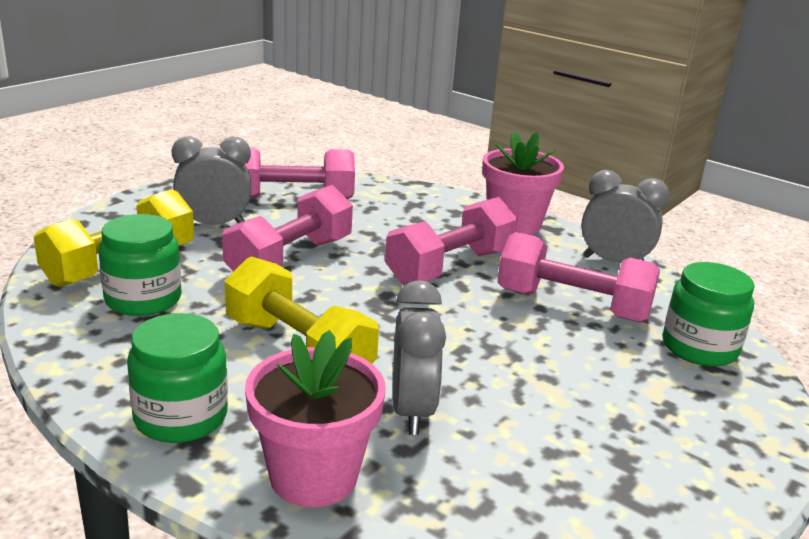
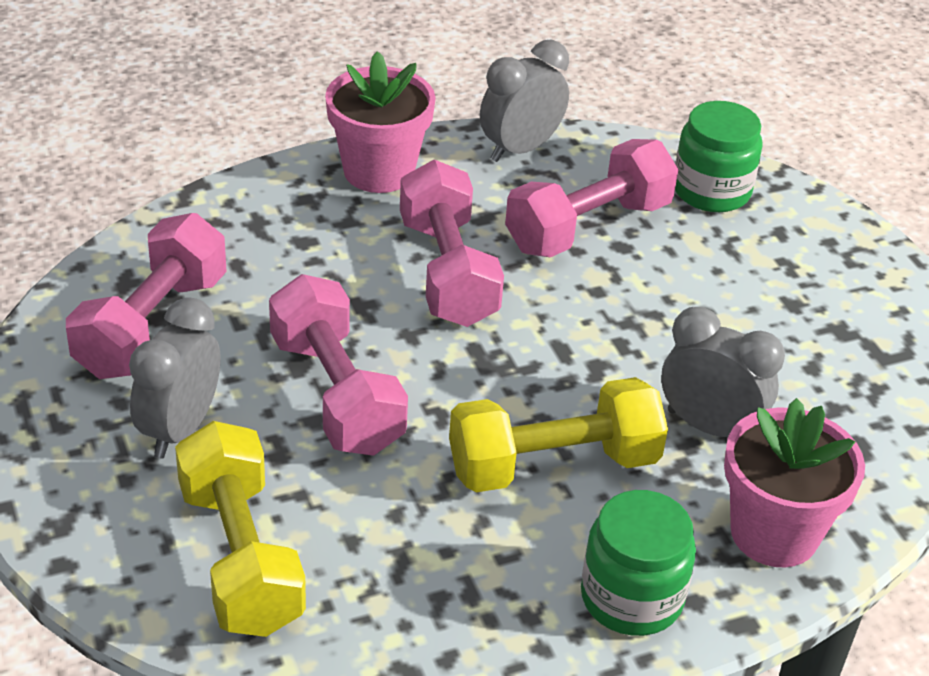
camera: 60 degrees left, 15 degrees up
(143, 299) = (353, 560): green jar -> none

